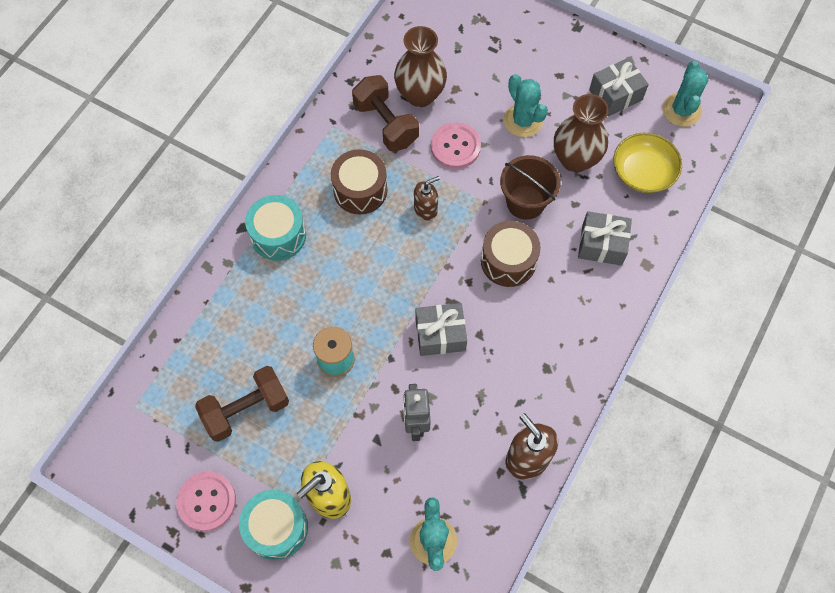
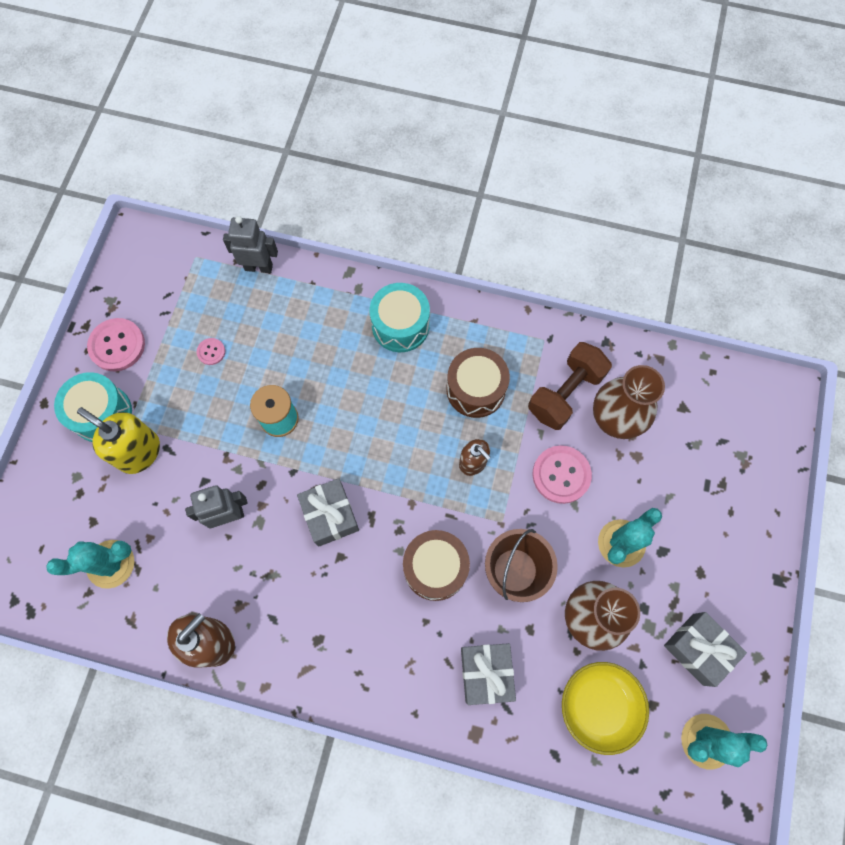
camera: 75 degrees right, 5 degrees up
(170, 347) = (259, 267): none -> grey robot
(246, 409) = (211, 352): brown dumbbell -> pink button

